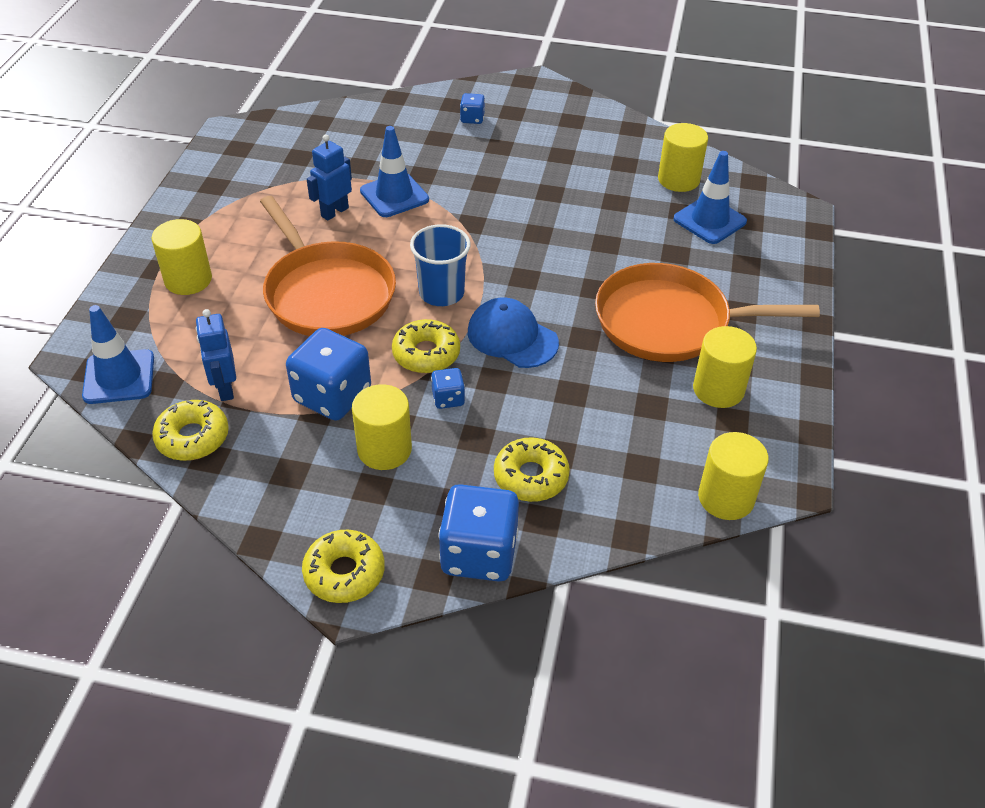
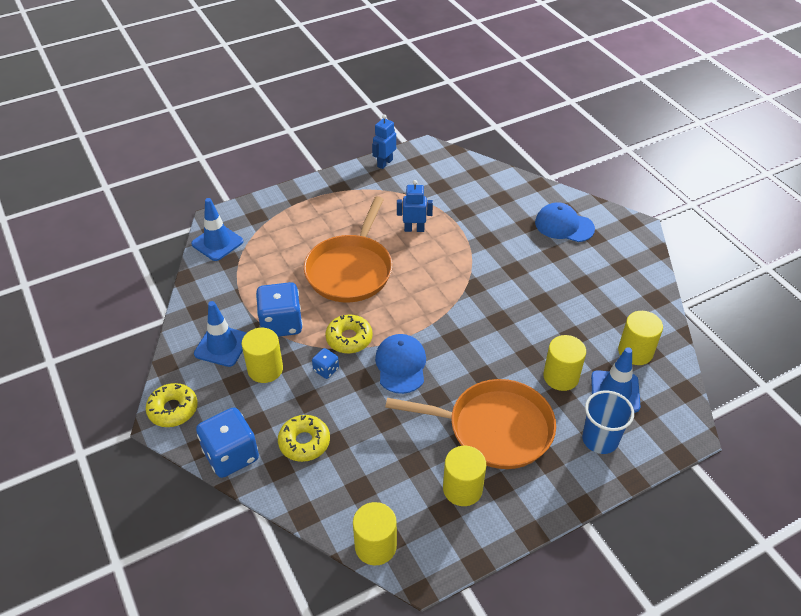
camera: 50 degrees right, 0 degrees up
(188, 280) = (303, 216): yellow cylinder -> yellow cylinder (561, 377)
(193, 437) = (205, 295): yellow donut -> none
(225, 388) = (246, 282): blue robot -> blue robot (384, 163)
(394, 195) = (456, 241): blue traffic cone -> blue traffic cone (222, 346)
(441, 293) = (402, 313): blue cup -> blue cup (600, 439)
(472, 118) = (564, 225): blue dice -> blue cap
(669, 322) = (494, 428): orange pan -> orange pan turned 135 degrees clockwise

